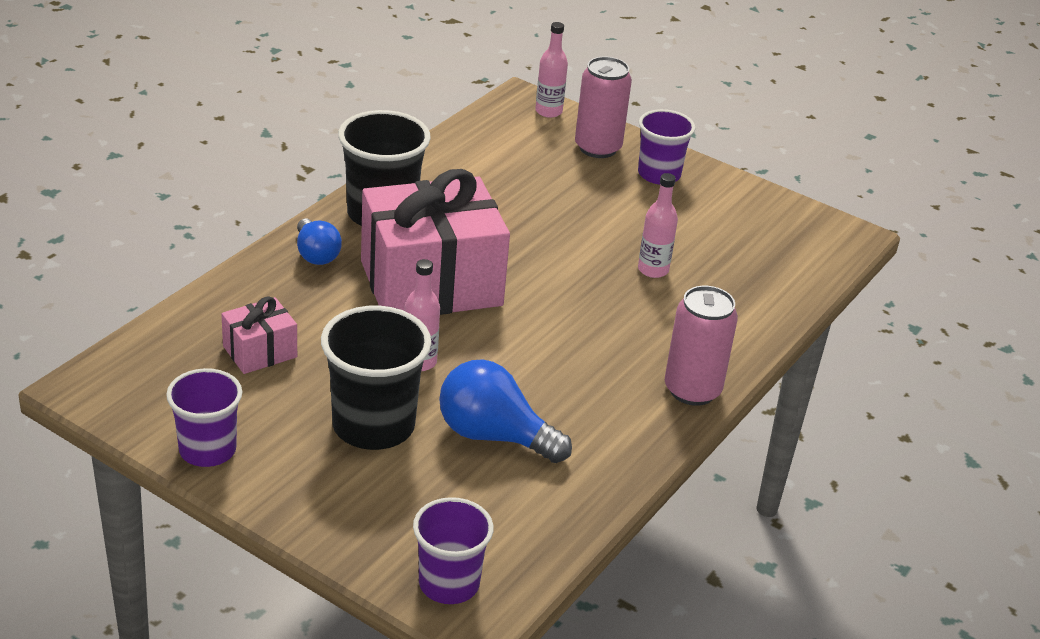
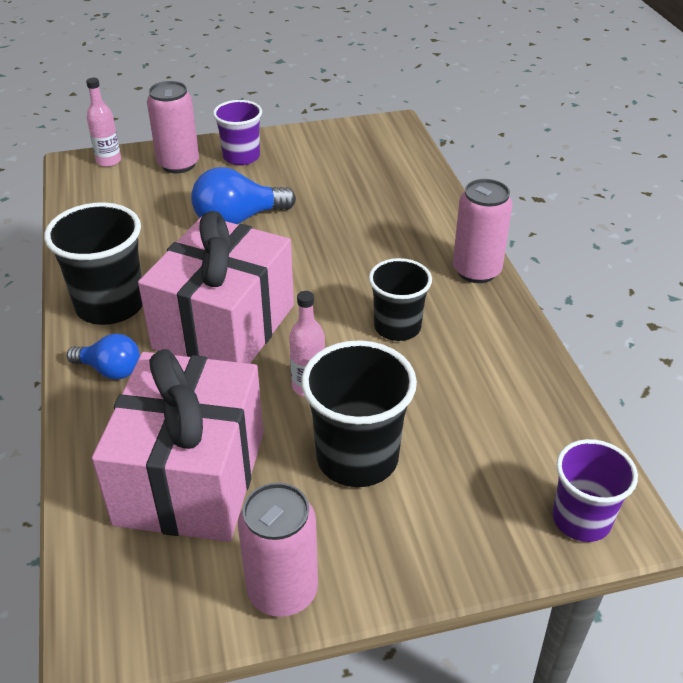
camera: 45 degrees left, 5 degrees up
(207, 450) = (282, 591): purple cup -> pink can
(260, 352) = (191, 477): pink gift -> pink gift, size x2.21
(494, 436) = (434, 394): blue light bulb -> blue light bulb (238, 219)
(551, 377) = (397, 327): none -> black cup
(653, 270) = (336, 216): pink bottle -> none

